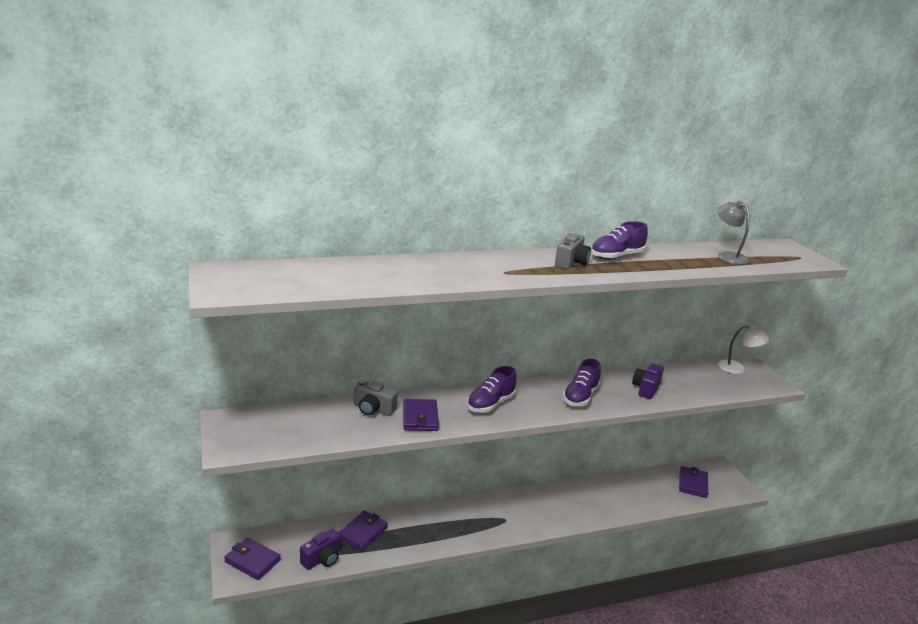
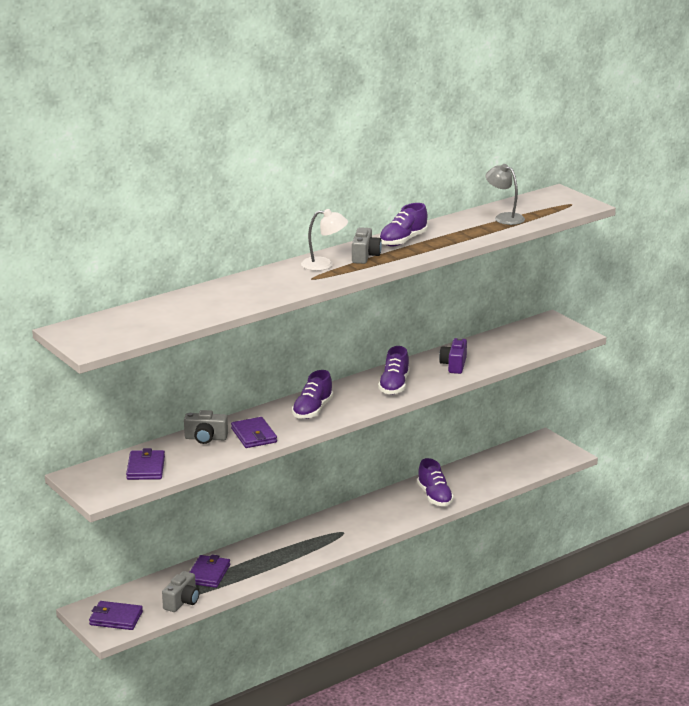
camera: 15 degrees left, 0 degrees up
(322, 559) = (182, 602): purple camera -> grey camera
(603, 503) = (434, 496): none -> purple shoe
(693, 484) = (519, 460): purple wallet -> purple wallet (146, 468)
(737, 369) = (538, 327): white lamp -> white lamp (324, 264)

